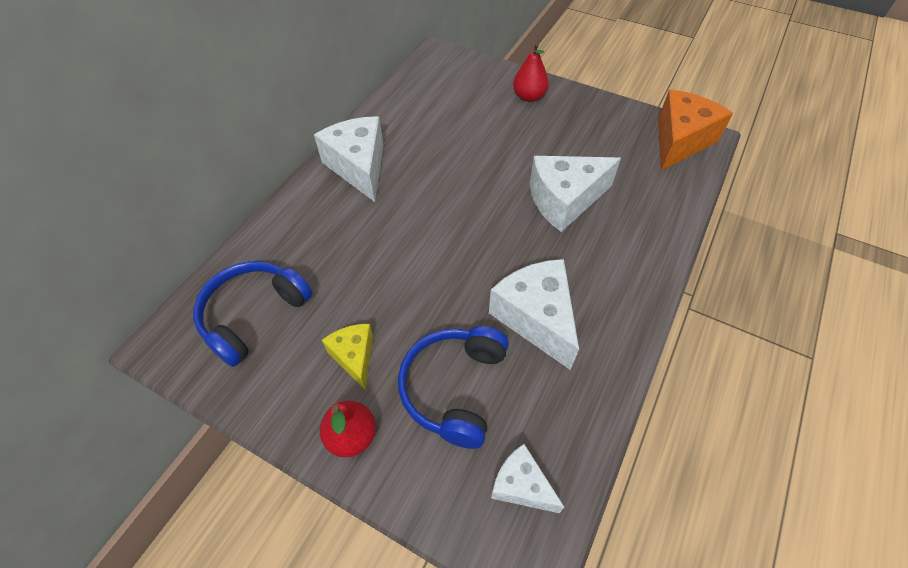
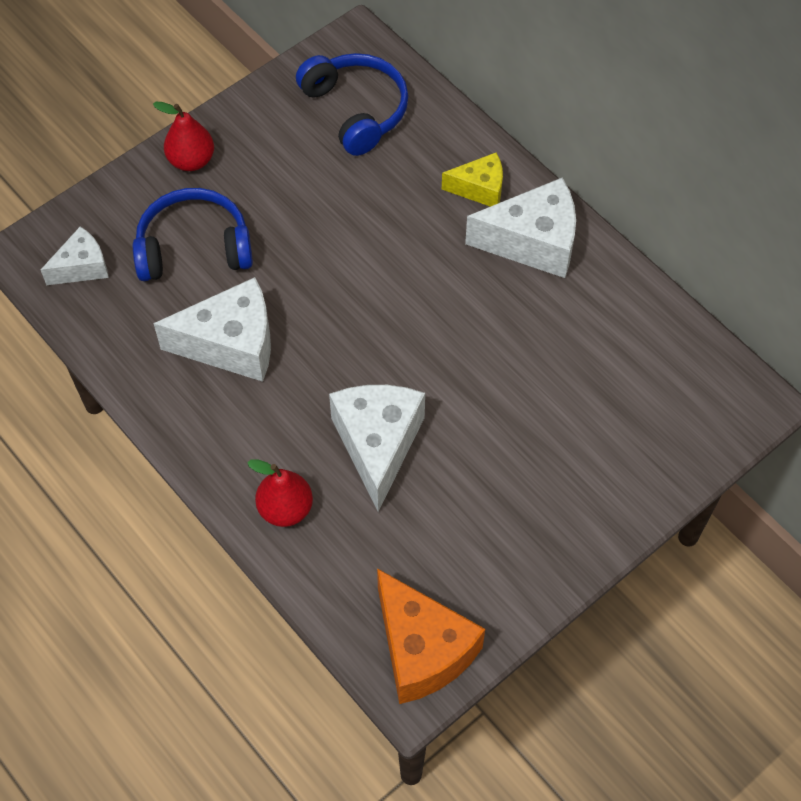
camera: 110 degrees right, 5 degrees up
(354, 357) = (267, 179): yellow cheese -> yellow cheese (479, 189)
(454, 388) = (194, 248): blue headphones -> blue headphones turned 45 degrees counterclockwise
(529, 97) = (600, 490): red pear -> red pear (285, 509)

